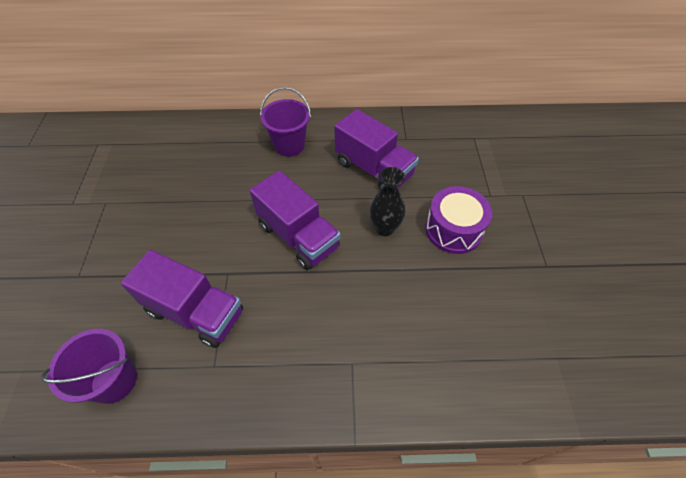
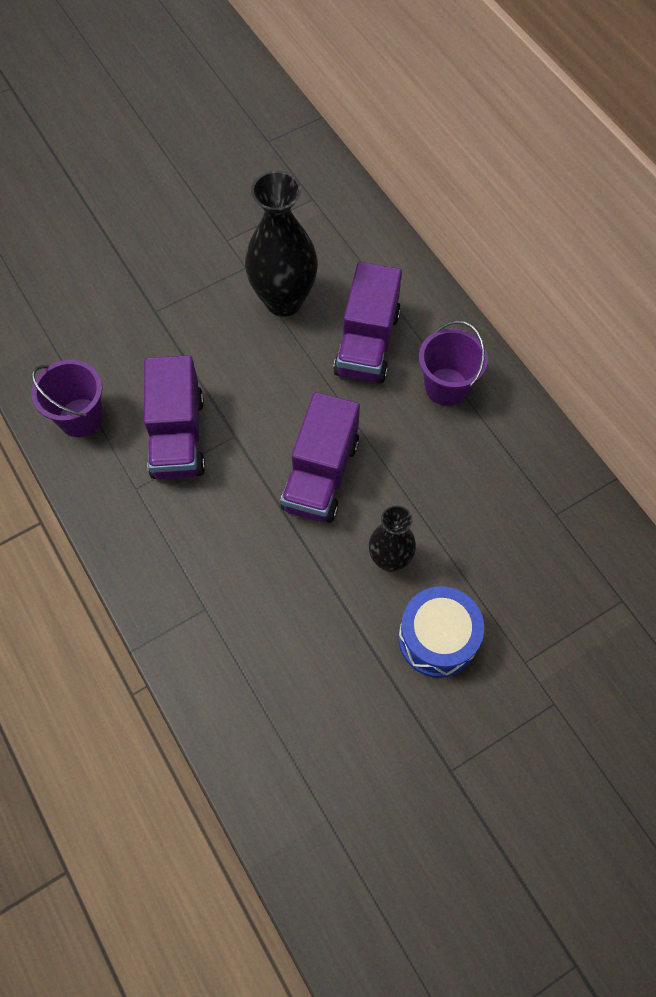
camera: 60 degrees right, 10 degrees up
(153, 194) = (284, 300): none -> black vase
(374, 169) = (474, 502): purple truck -> purple truck (367, 343)
(453, 229) = (437, 638): purple drum -> blue drum

